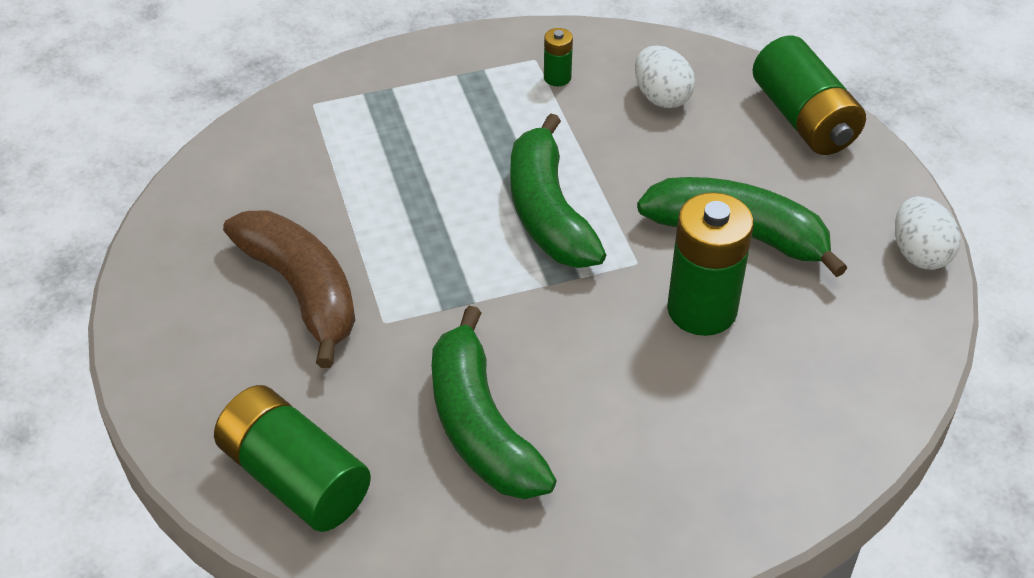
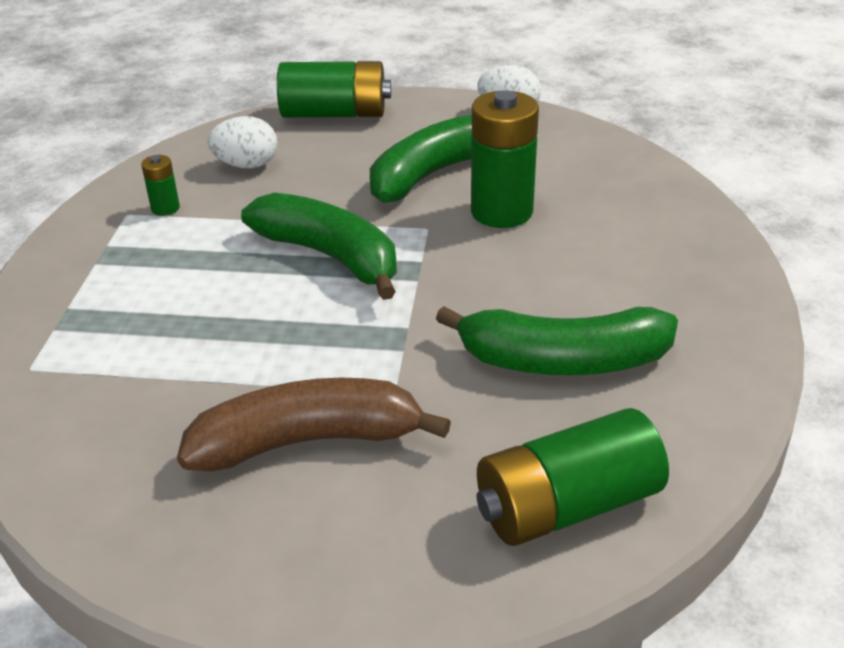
camera: 65 degrees left, 10 degrees down
(548, 212) = (330, 257): green banana -> green banana turned 150 degrees counterclockwise

